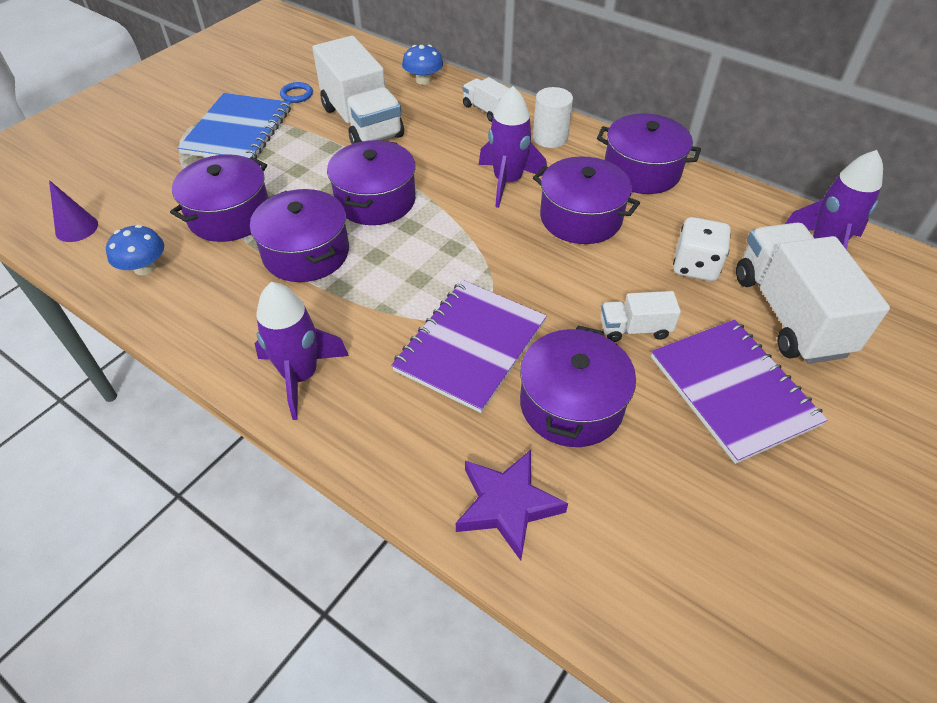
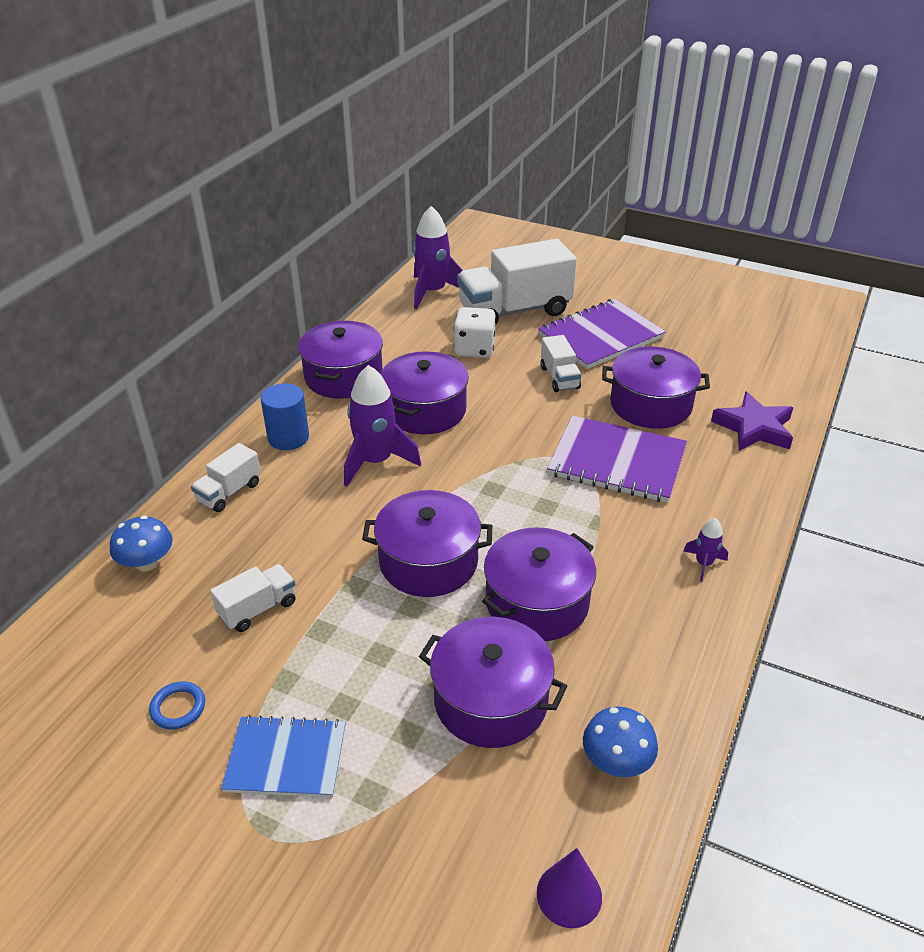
camera: 100 degrees left, 10 degrees down
(238, 131) = (286, 758): blue notebook -> blue notebook, size x0.66
(301, 376) = (703, 564): purple rocket -> purple rocket, size x0.49
(362, 122) = (258, 609): white truck -> white truck, size x0.48
(550, 138) = (288, 438): white cylinder -> blue cylinder

